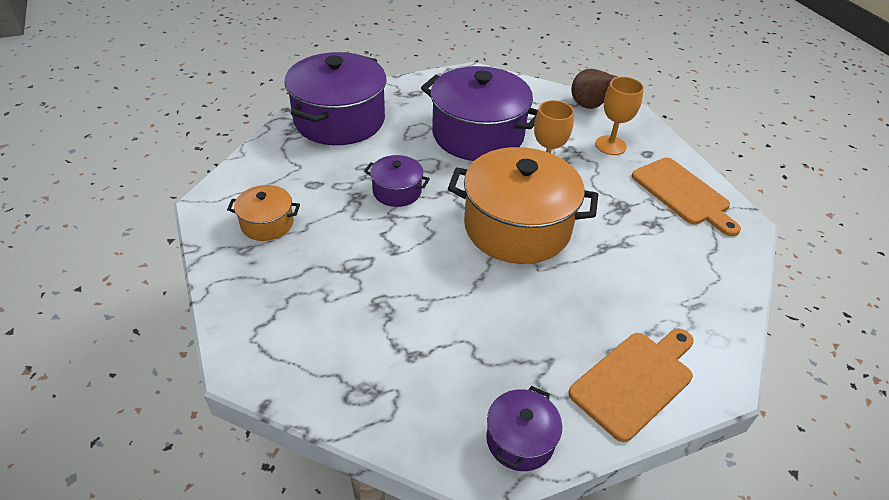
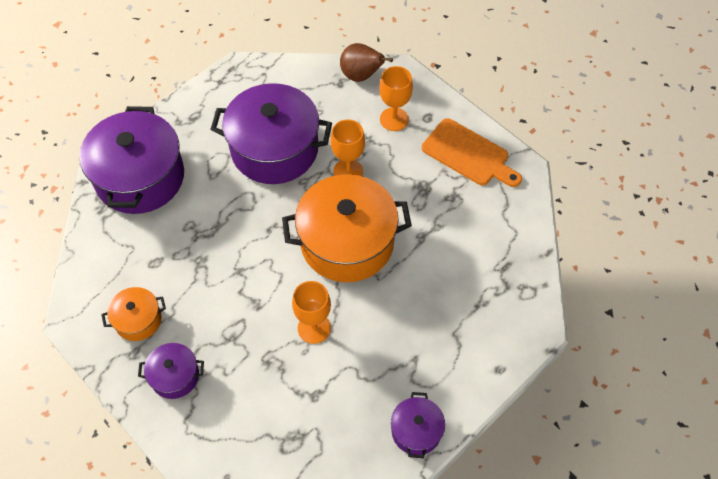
camera: 20 degrees left, 15 degrees up
(397, 191) = (232, 242): purple pot -> purple pot (175, 376)
(444, 290) = (314, 328): none -> orange goblet
(635, 381) = (479, 351): orange cutting board -> none

